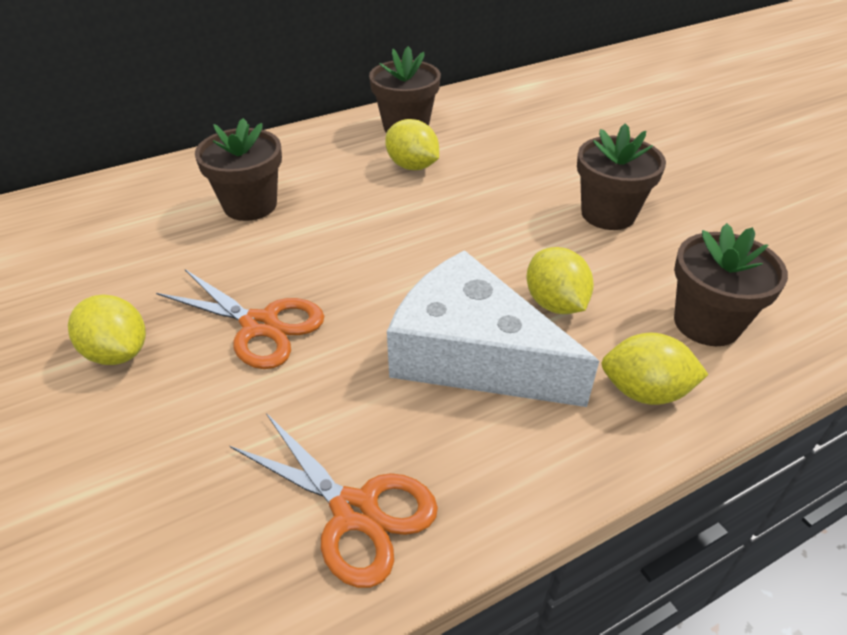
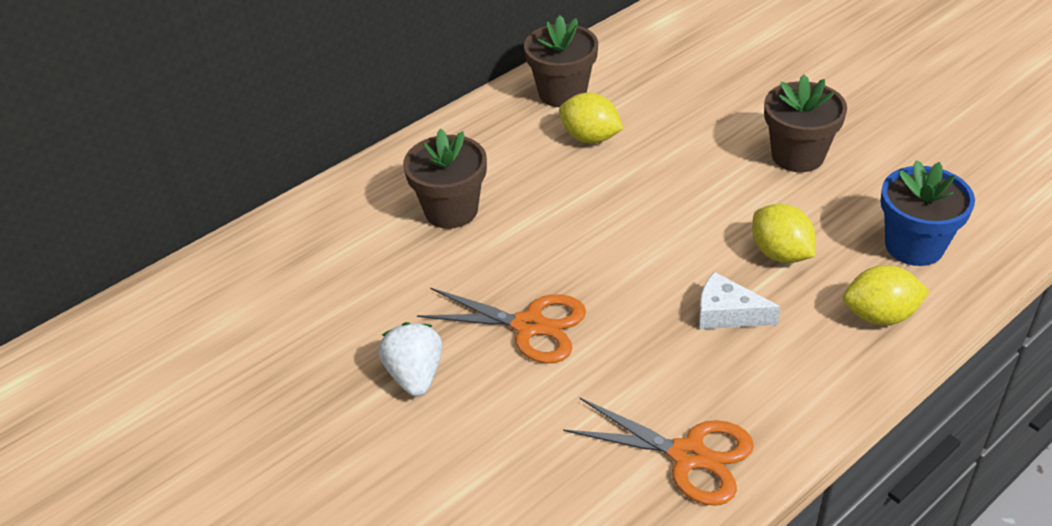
camera: 10 degrees left, 0 degrees up
(118, 352) = (415, 375): yellow lemon -> white strawberry
(472, 354) = (727, 313): white cheese -> white cheese, size x0.46
(707, 323) = (914, 246): brown flower pot -> blue flower pot

